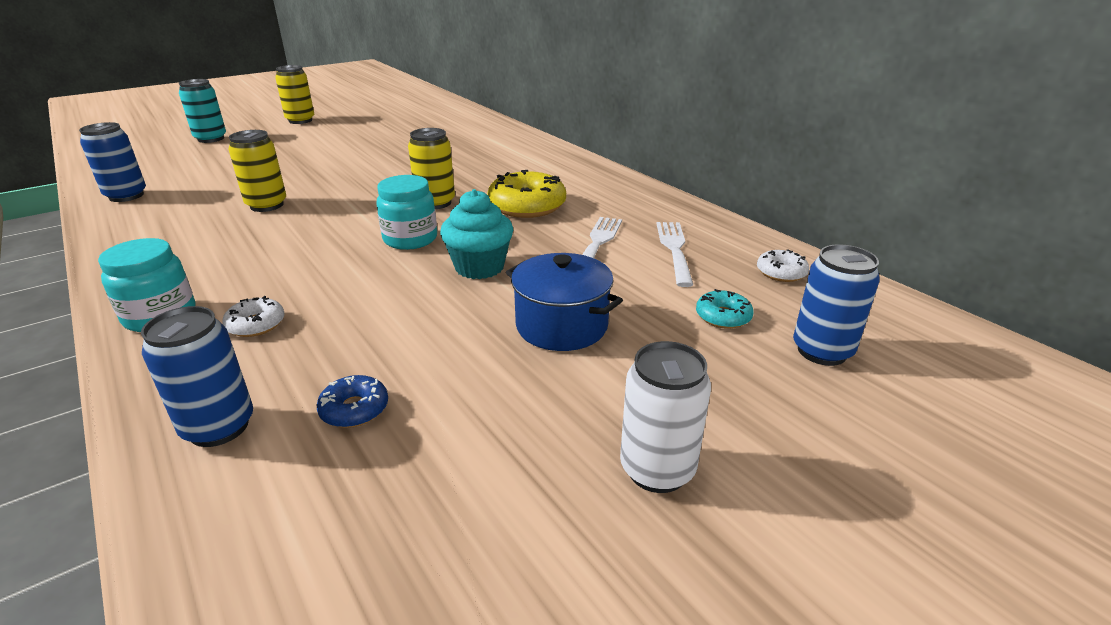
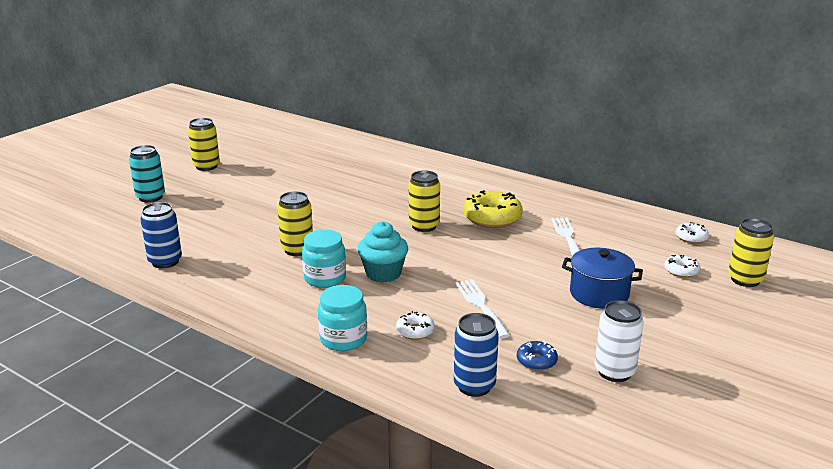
camera: 20 degrees left, 5 degrees down
(410, 239) = (441, 257): turquoise jar -> turquoise jar (325, 278)
(479, 267) = (510, 268): turquoise cupcake -> turquoise cupcake (383, 273)
(657, 470) = (713, 352): white can -> white can (614, 372)
(675, 249) = (618, 233): white fork -> white fork (481, 306)
(723, 317) = (681, 271): turquoise donut -> white donut
(822, 351) = (745, 280): blue can -> yellow can

